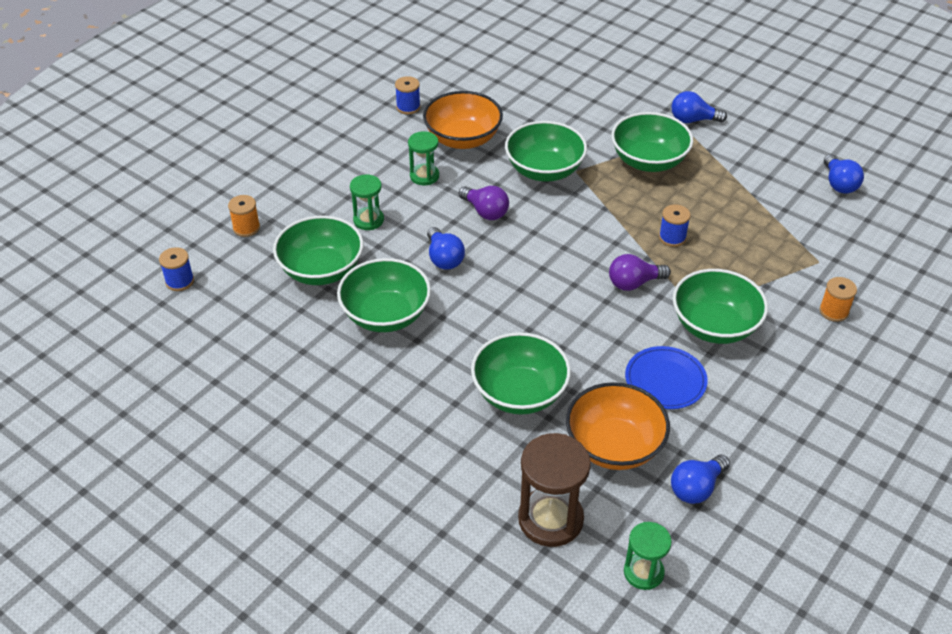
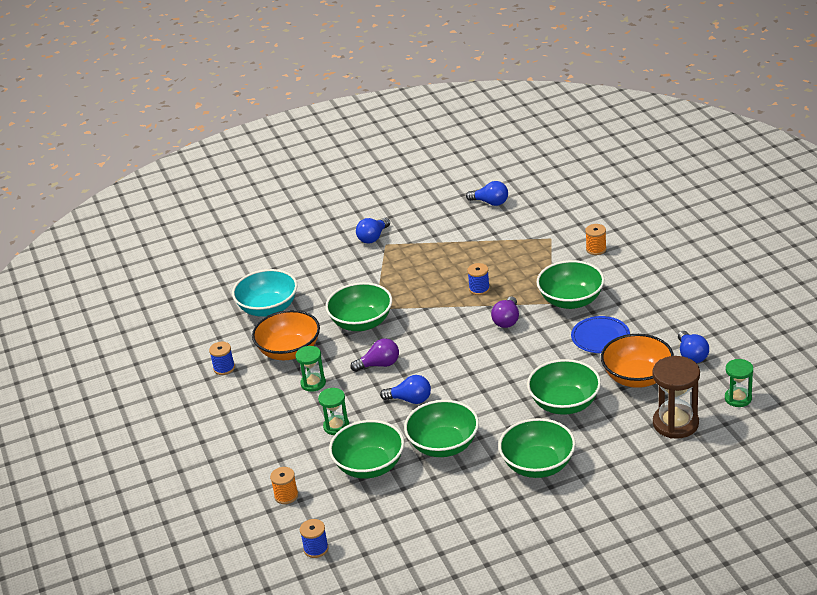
camera: 55 degrees left, 10 degrees down
(518, 97) = (268, 308): none -> turquoise bowl
(648, 161) = (396, 272): green bowl -> green bowl (538, 465)

